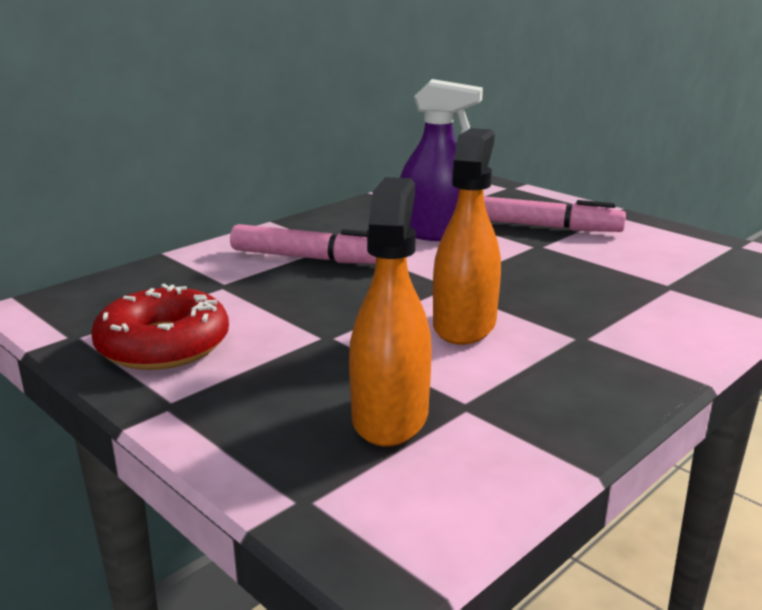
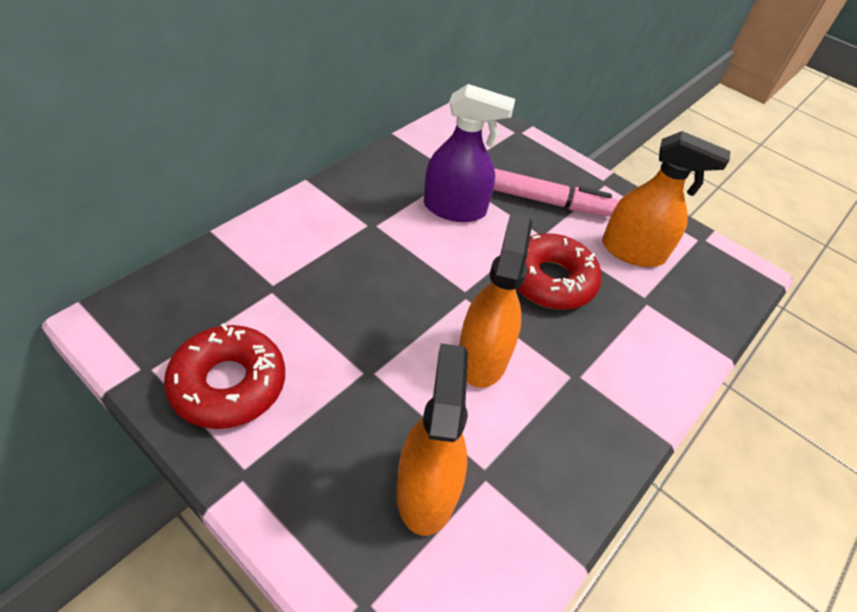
camera: 10 degrees left, 25 degrees up
(311, 258) = (348, 247): pink marker -> none
(548, 275) = (550, 280): none -> red donut
(650, 255) = (633, 251): none -> orange spray bottle

